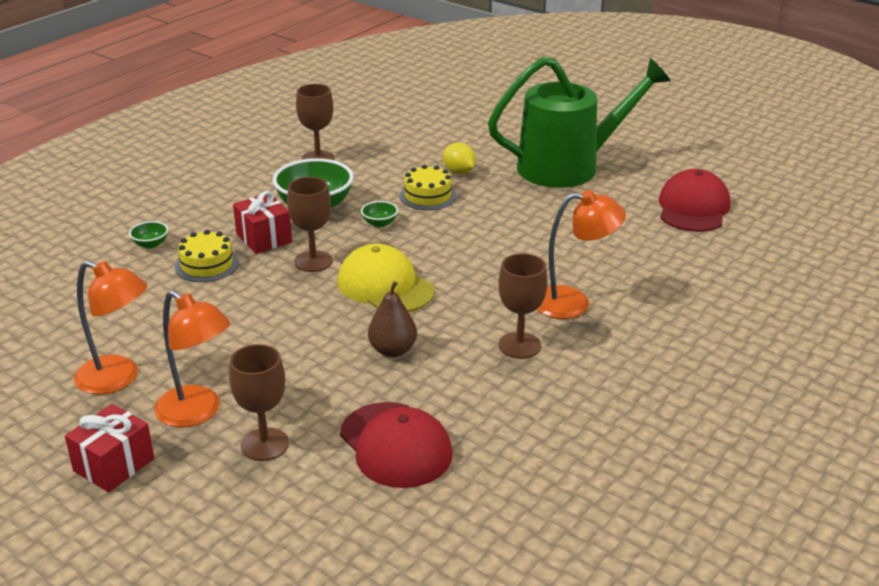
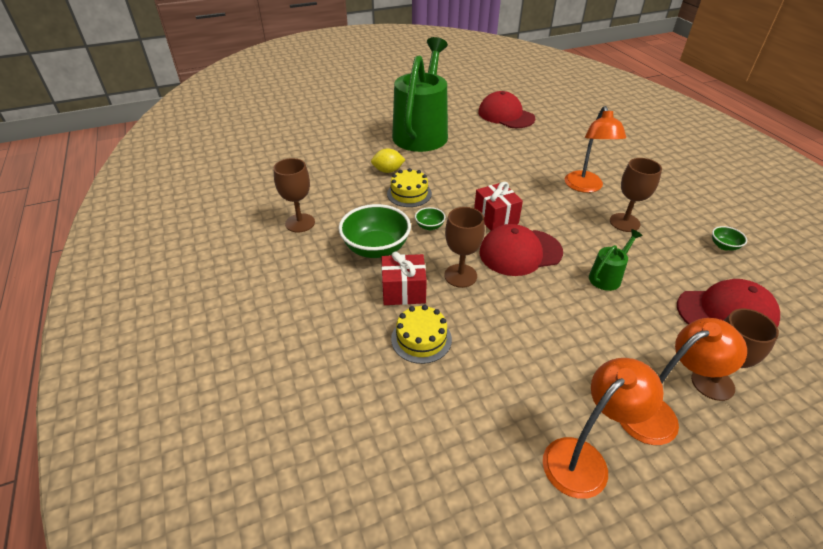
camera: 60 degrees left, 10 degrees up
(114, 465) = (725, 500): red gift -> red gift (495, 218)
(150, 244) = (355, 367): green bowl -> green bowl (724, 246)
(385, 286) = (520, 252): yellow cap -> red cap
(392, 350) = (607, 276): brown pear -> green watering can
(573, 303) = (585, 187): orange lamp -> orange lamp turned 150 degrees clockwise

